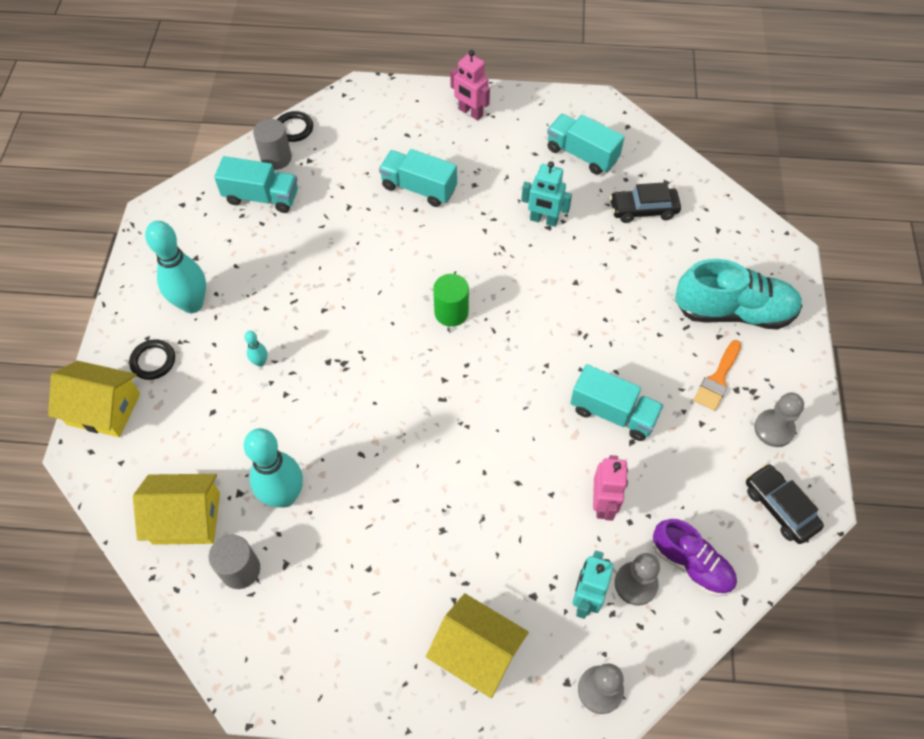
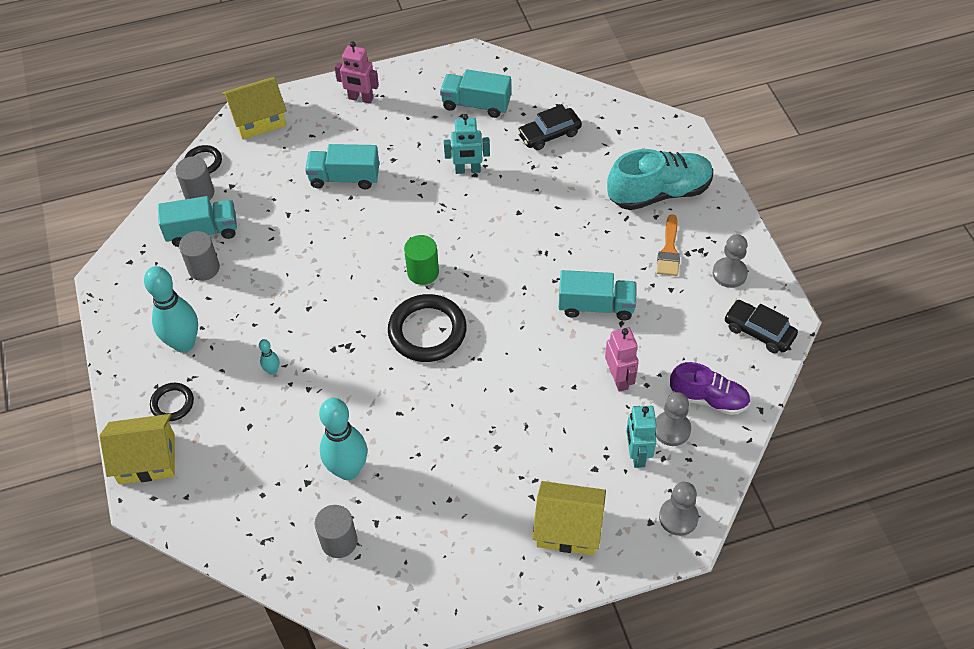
camera: 20 degrees left, 5 degrees down
(186, 518) = (270, 519): yellow house -> yellow house (258, 119)
(245, 234) = (204, 268): none -> grey cylinder
(428, 377) = (427, 331): none -> black ring

